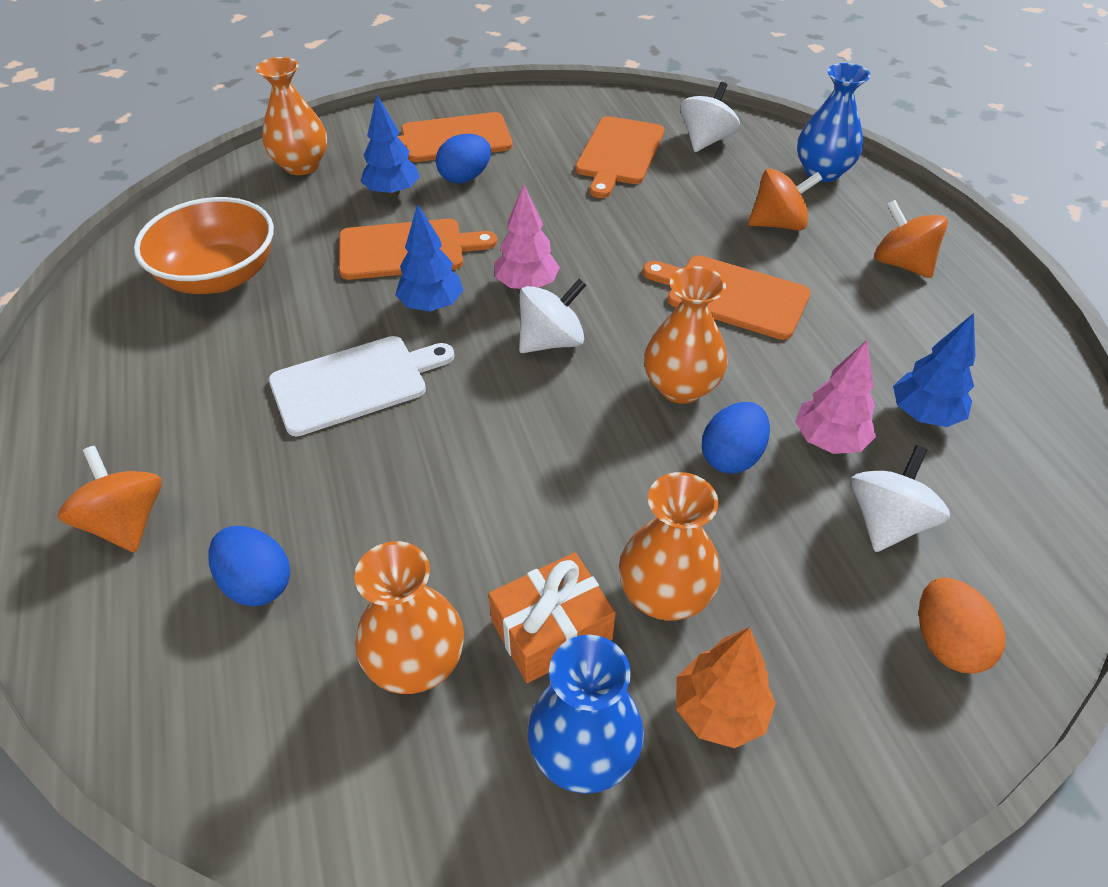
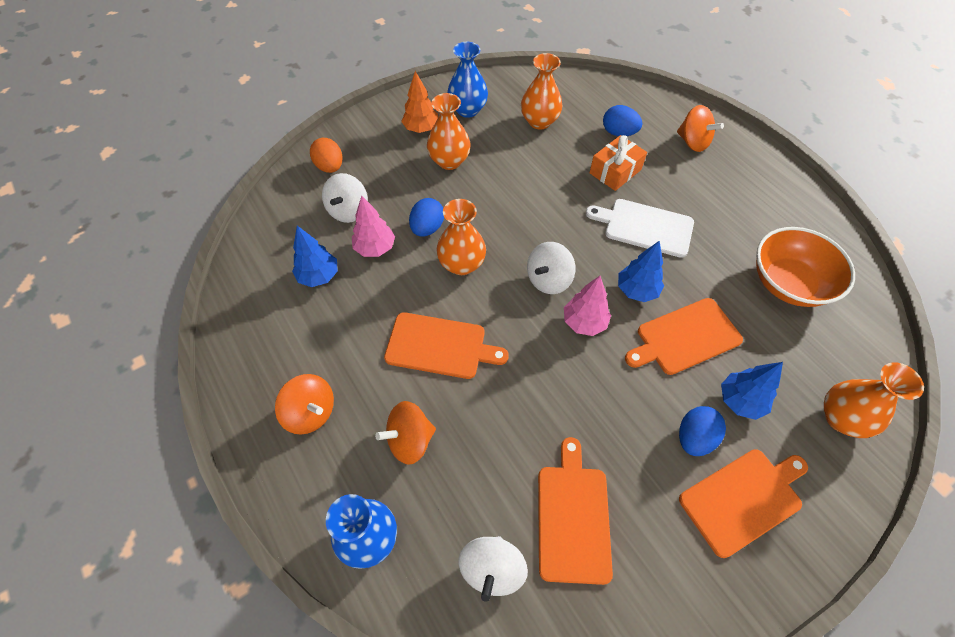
camera: 165 degrees right, 10 degrees up
(355, 383) = (645, 227): white cutting board -> white cutting board turned 60 degrees clockwise
(551, 630) = (492, 141): orange gift -> orange gift (615, 171)

